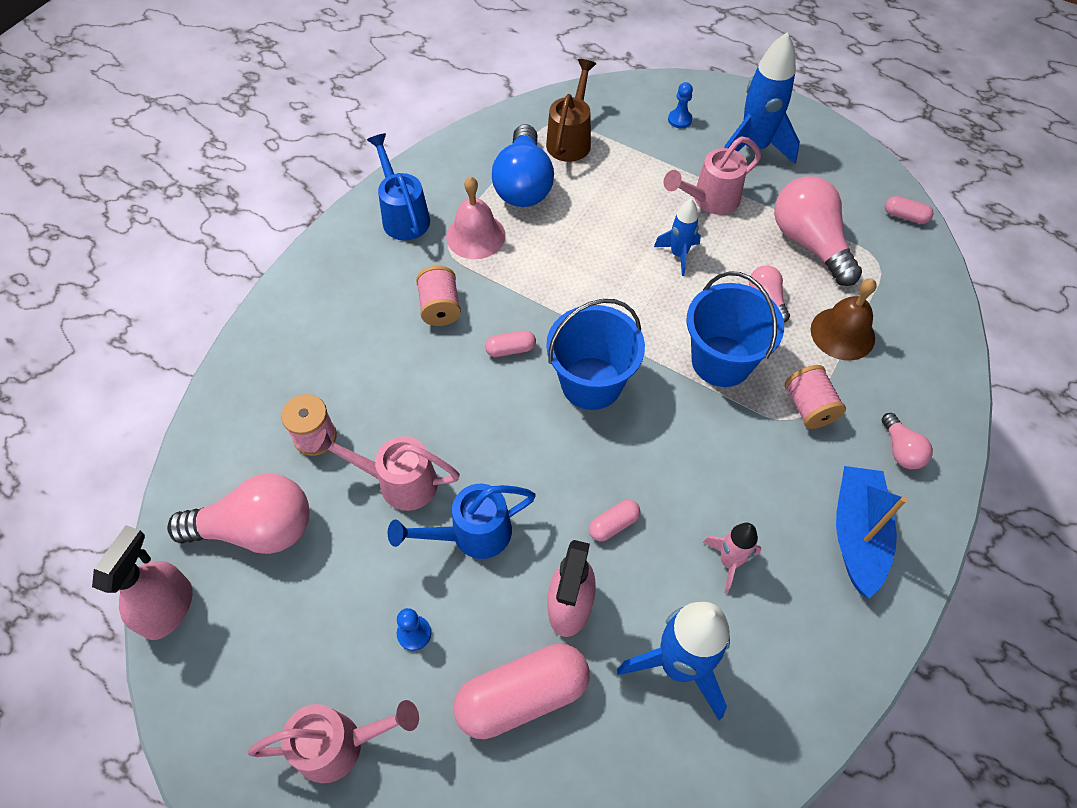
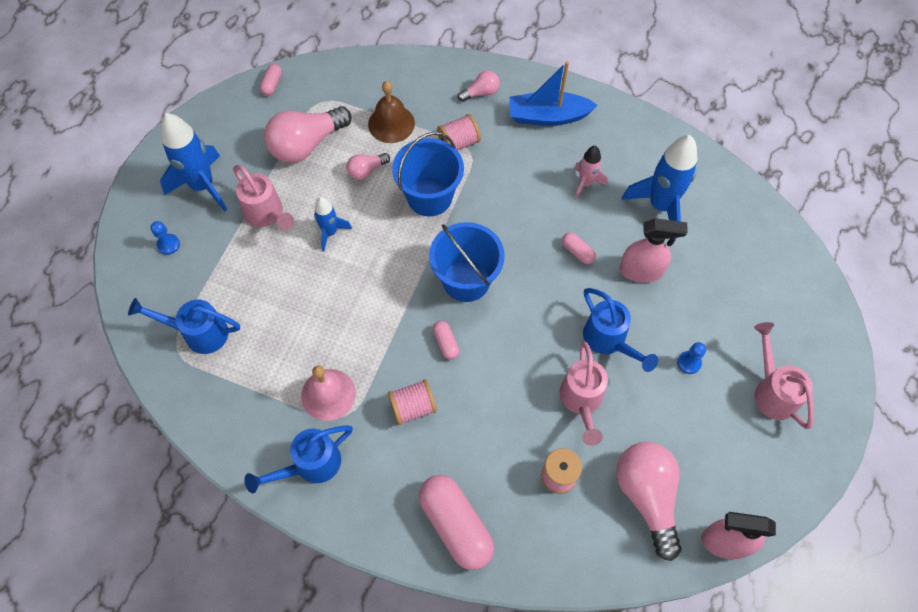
camera: 100 degrees left, 5 degrees up
(522, 696) = (707, 289): pink capsule -> pink capsule (456, 525)
(523, 184) = (261, 364): blue light bulb -> none
(571, 139) = (198, 333): brown watering can -> blue watering can

